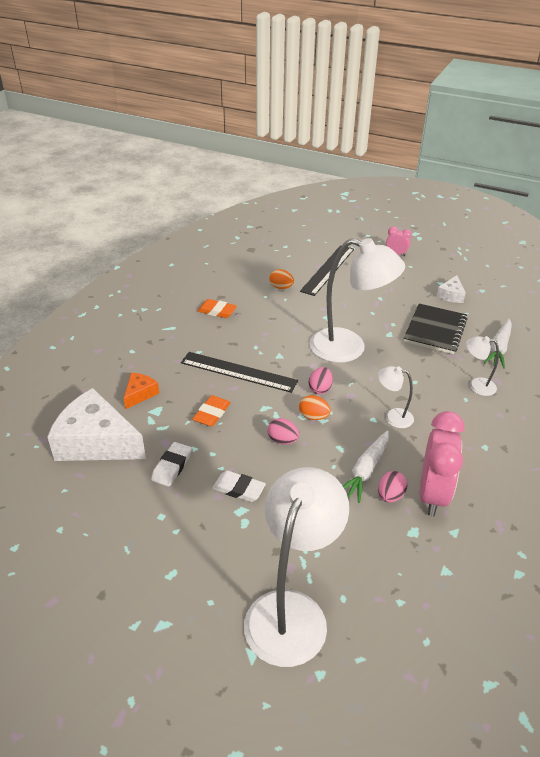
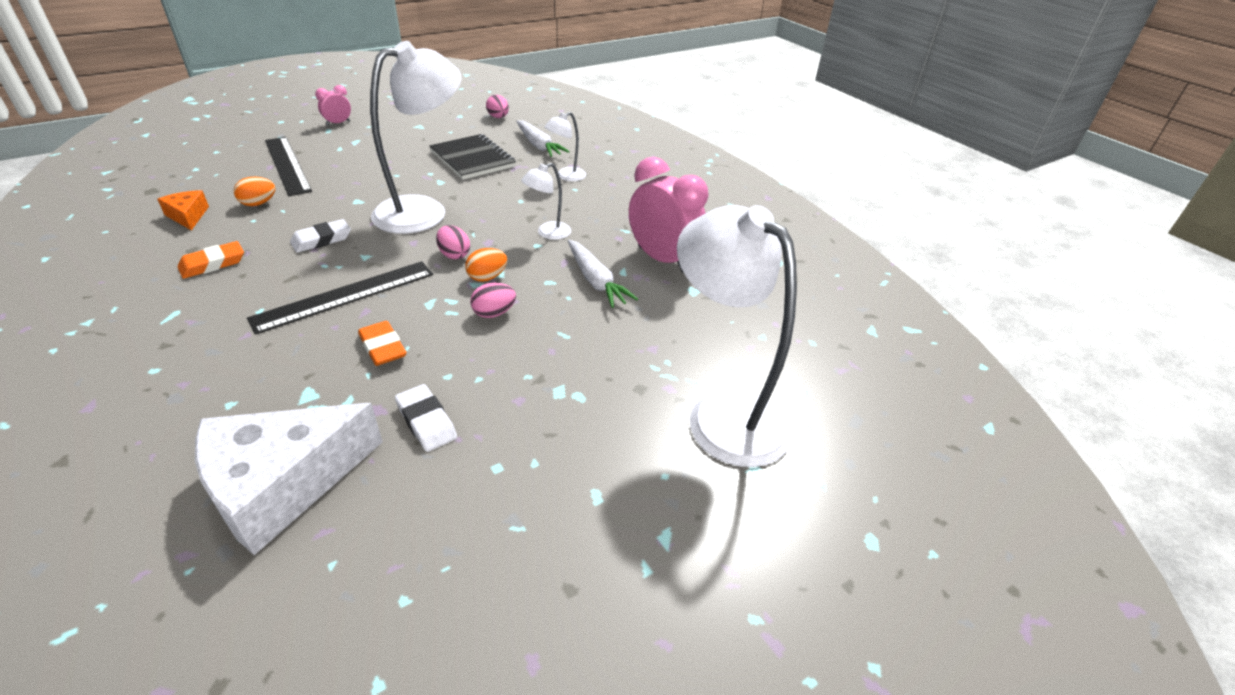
camera: 60 degrees left, 0 degrees up
(140, 394) = (254, 397): orange cheese -> orange cheese (188, 216)
(239, 489) = (526, 378): white eraser -> white eraser (322, 240)
(390, 496) = (640, 282): pink egg -> pink egg (498, 117)
(451, 295) = (441, 130): white cheese -> none

